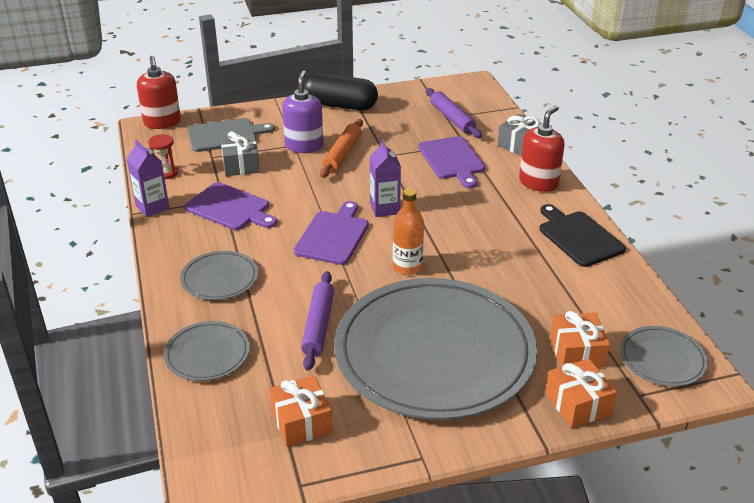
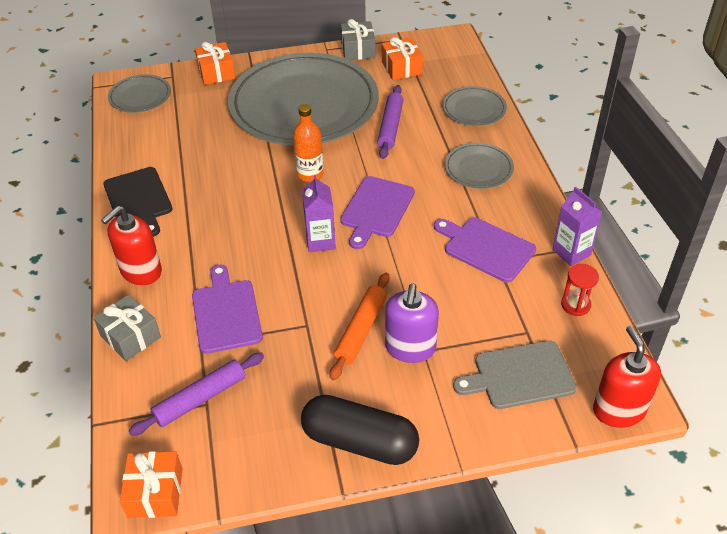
camera: 175 degrees left, 10 degrees up
(241, 165) = (487, 315): grey gift -> grey gift (358, 50)
(452, 119) = (200, 399): purple rolling pin -> purple rolling pin turned 75 degrees clockwise
(577, 352) = (199, 102): orange gift -> orange gift (155, 493)

